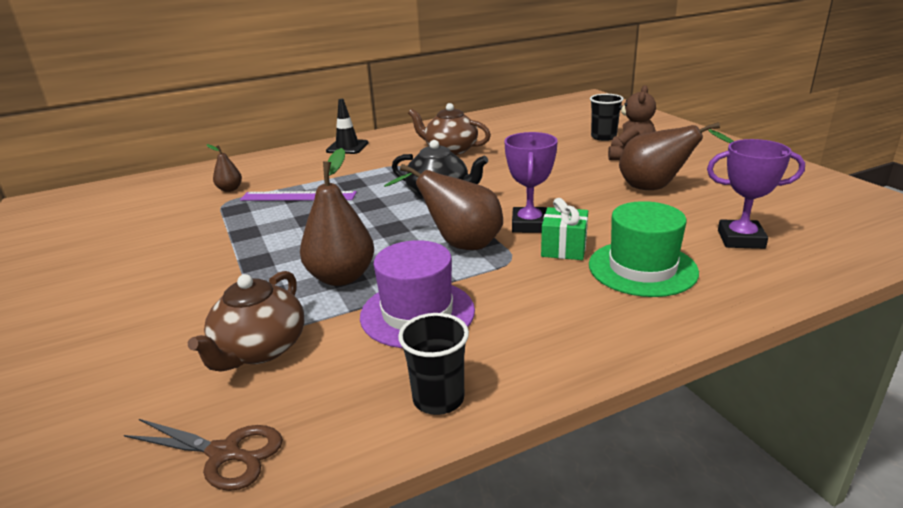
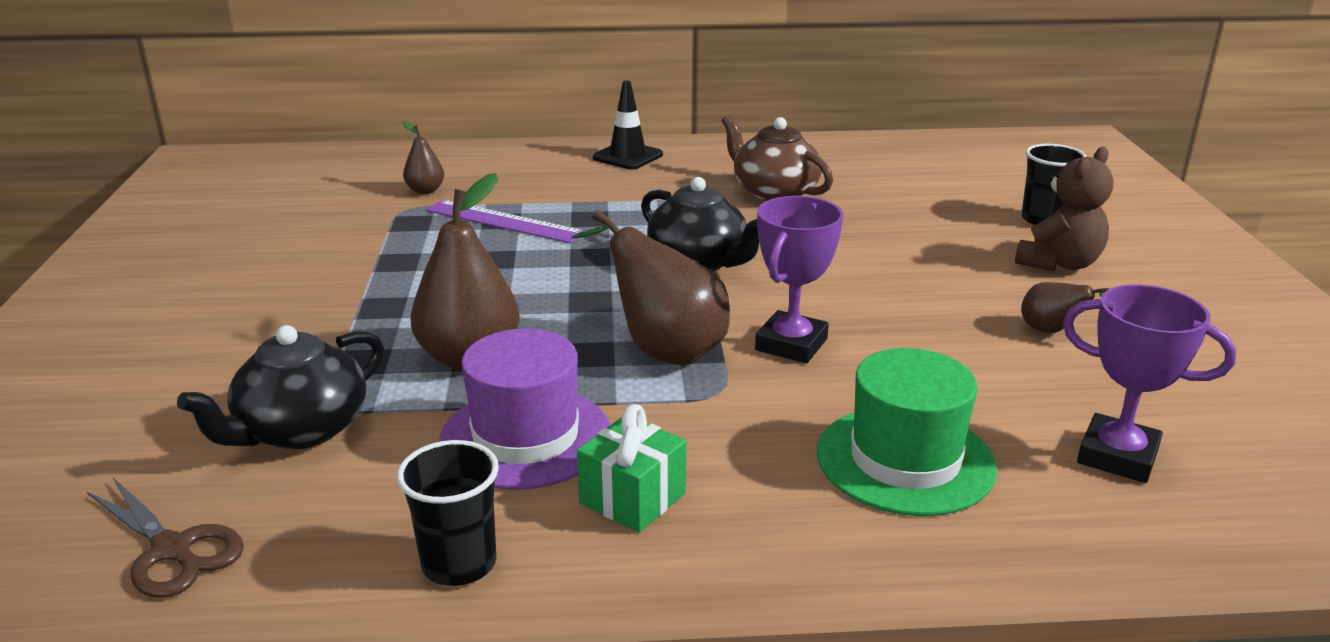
camera: 20 degrees right, 0 degrees up
(260, 349) = (301, 430): brown teapot -> black teapot
(564, 248) = (811, 396): green gift -> green gift (632, 498)
(656, 188) = (1053, 332): brown pear -> brown pear, size x0.51

